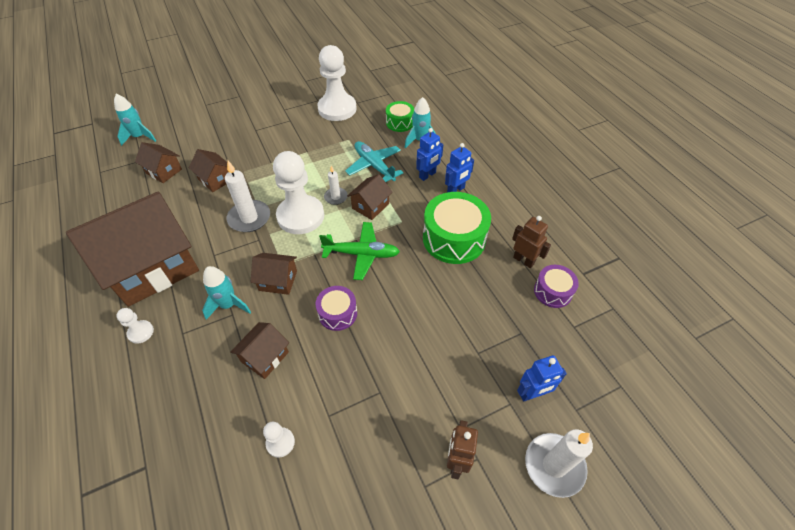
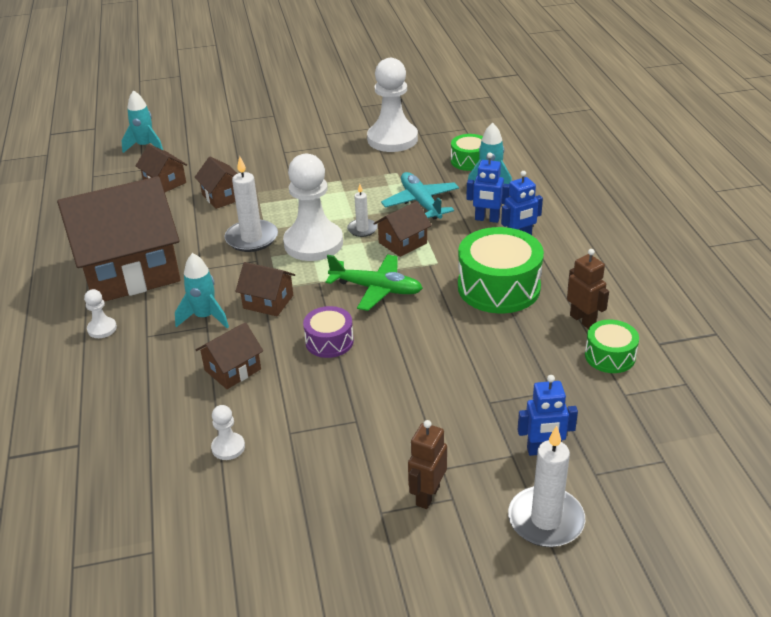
camera: 15 degrees right, 15 degrees down
(427, 175) = (487, 219): blue robot -> blue robot turned 45 degrees clockwise
(553, 291) = (610, 356): purple drum -> green drum

